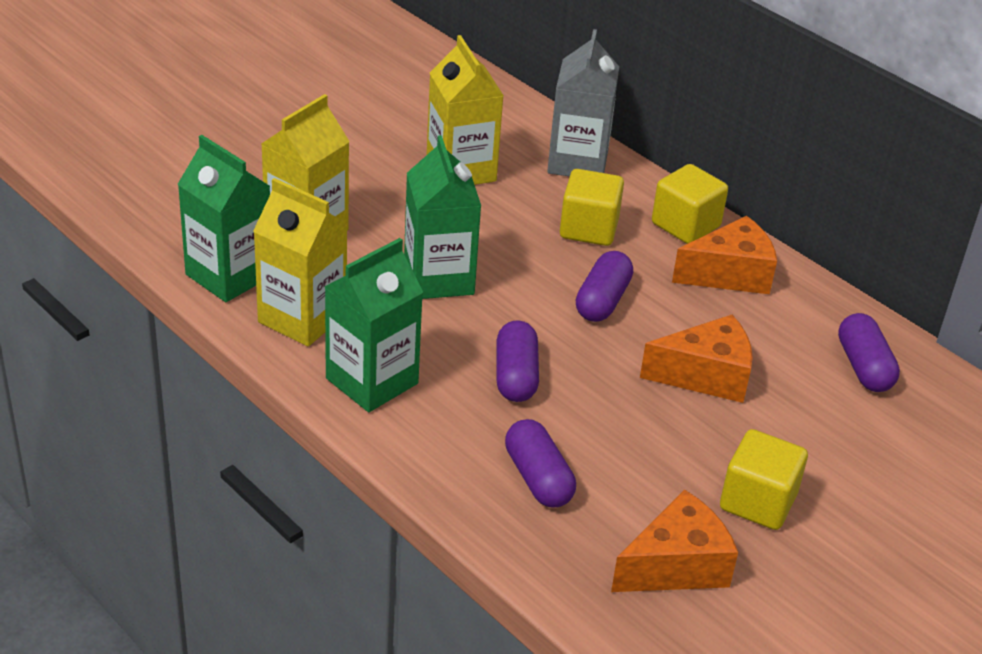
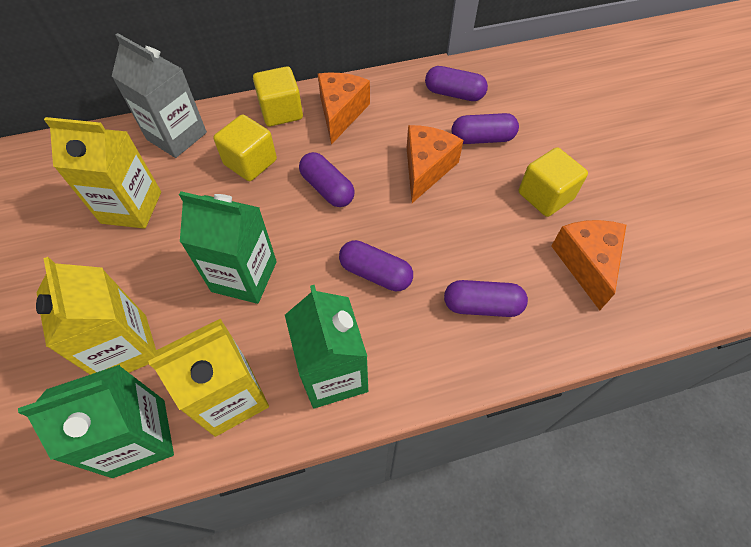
camera: 60 degrees left, 20 degrees up
(805, 415) = (482, 138): none -> purple capsule

